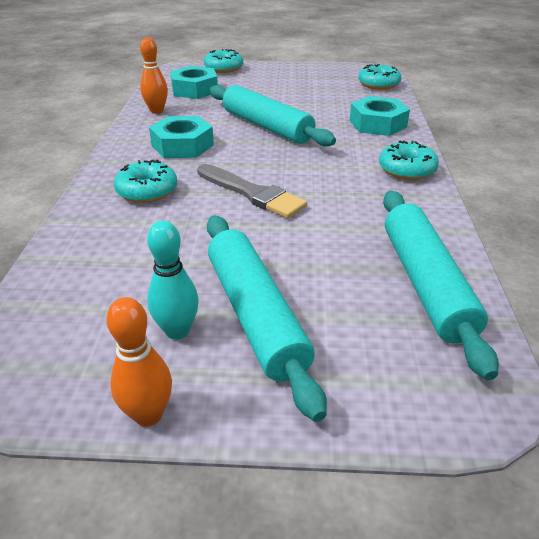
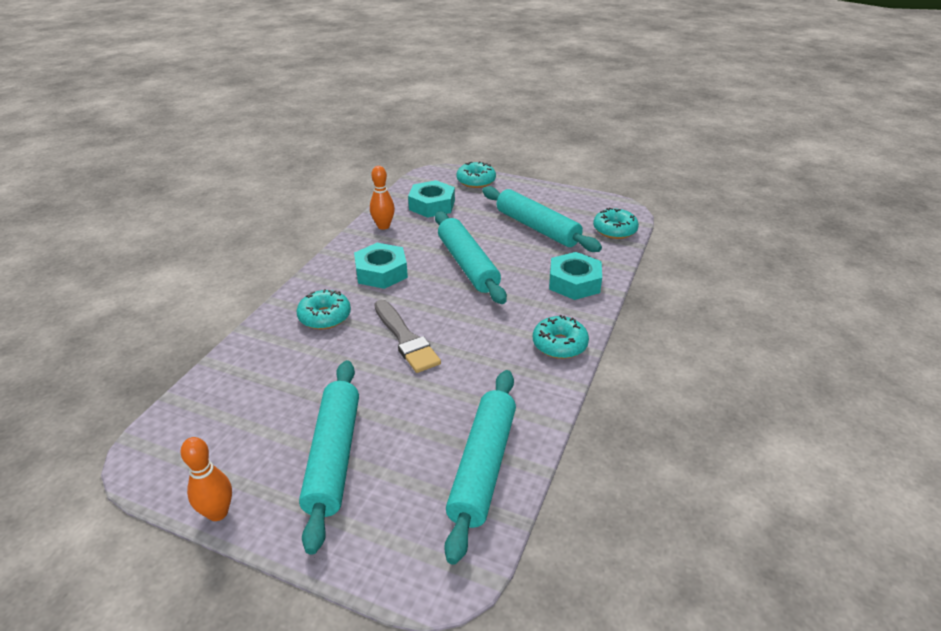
camera: 20 degrees right, 0 degrees up
(177, 331) = (272, 454): turquoise bowling pin -> none
(309, 92) = (537, 228): none -> turquoise rolling pin

